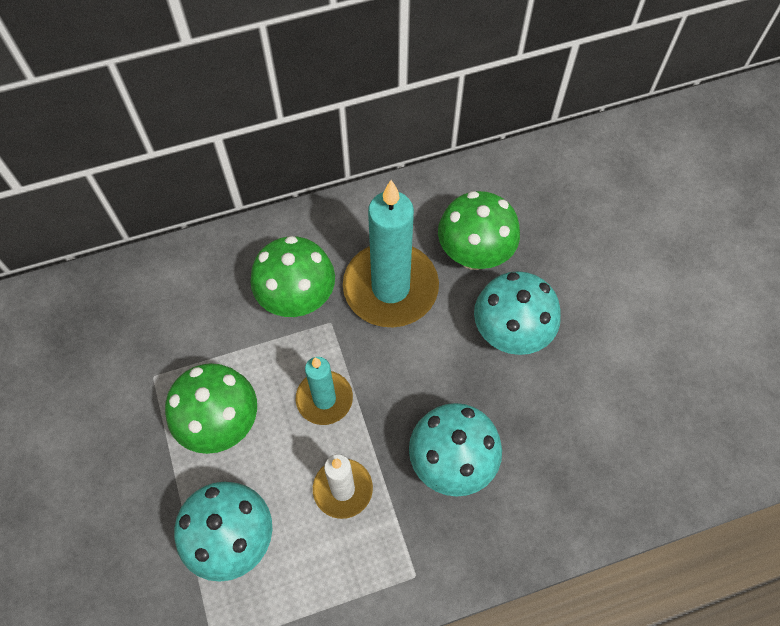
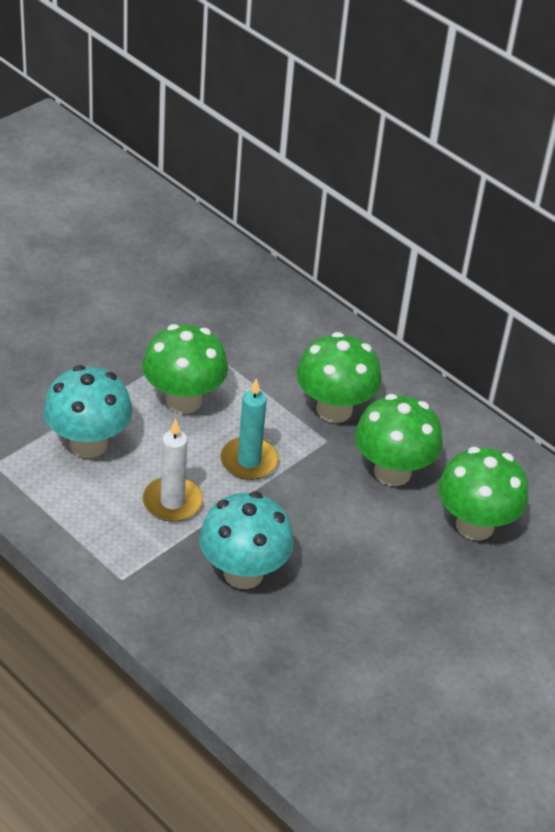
camera: 60 degrees right, 20 degrees down
(390, 288) = (392, 472): turquoise candle -> green mushroom
(510, 333) = (406, 580): turquoise mushroom -> none

